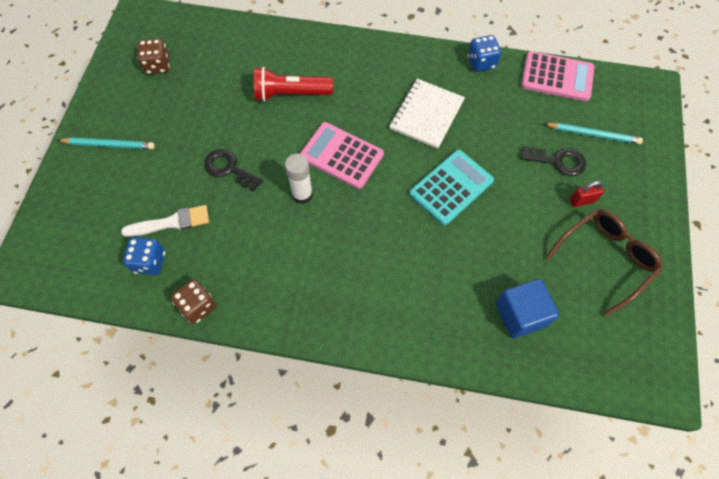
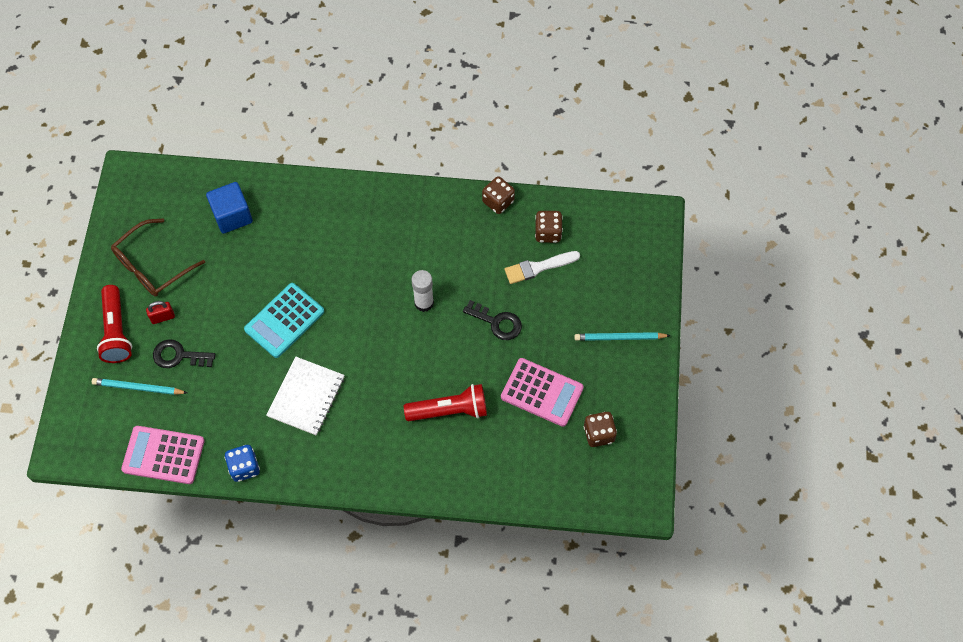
camera: 175 degrees right, 0 degrees up
(149, 262) = (548, 233): blue dice -> brown dice
(341, 155) = (390, 344): pink calculator -> pink calculator (542, 392)
(628, 190) = (116, 331): none -> red flashlight

